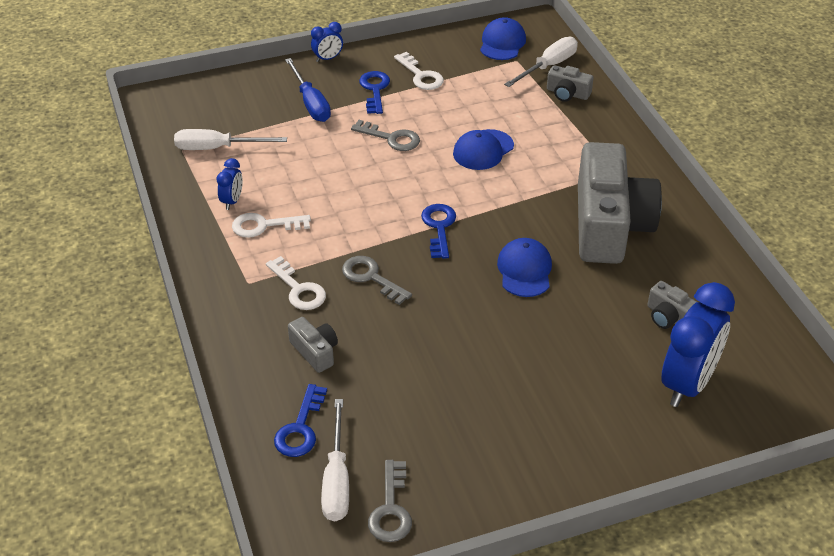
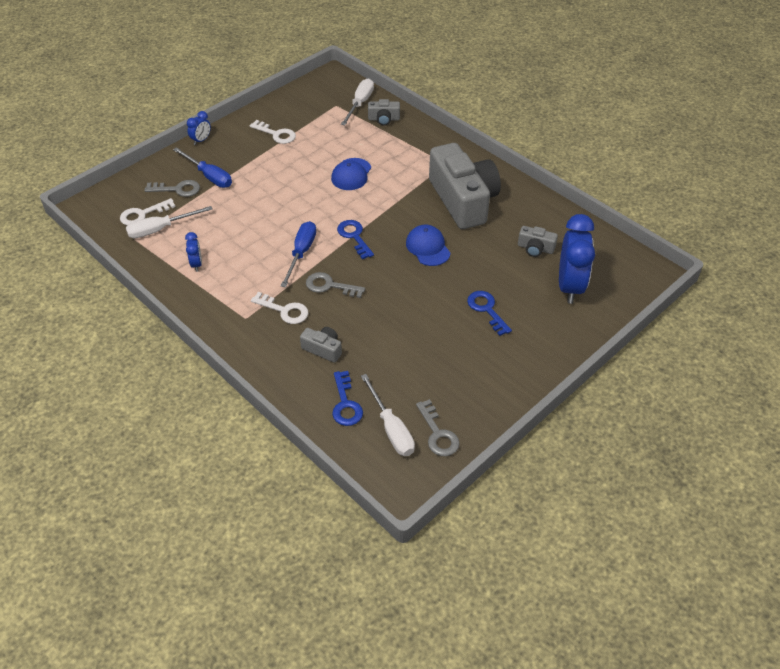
camera: 25 degrees left, 5 degrees up
(264, 226) = (231, 274): white key -> white key (143, 214)
(362, 227) = (301, 253): none -> blue screwdriver
(375, 90) = (250, 153): blue key -> blue key (487, 310)
(391, 138) = (283, 185): grey key -> grey key (177, 189)
(502, 43) = (319, 95): blue cap -> none

